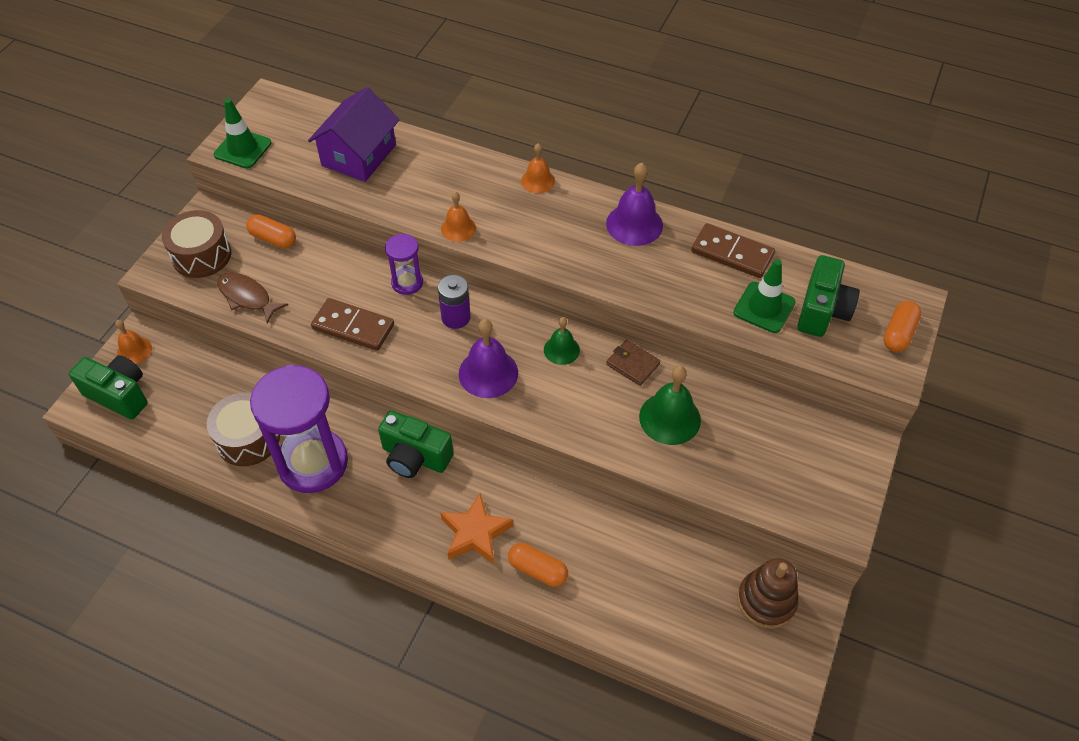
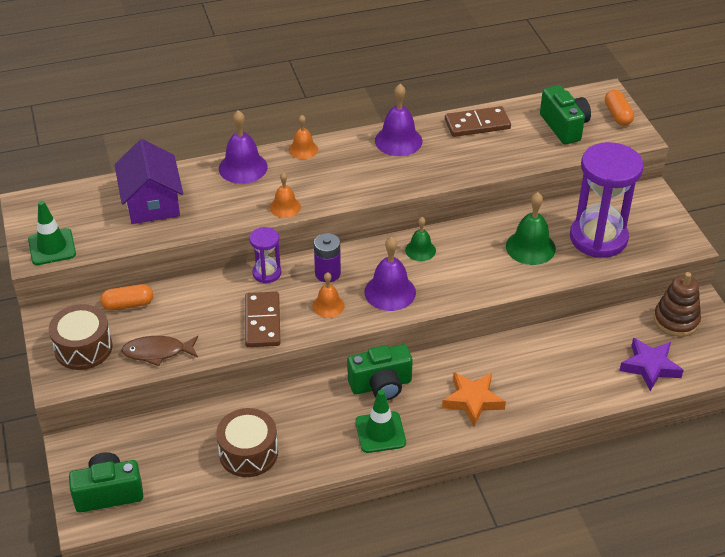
camera: 40 degrees left, 10 degrees down
(134, 350) = (81, 458): orange bell -> orange bell (328, 305)
(313, 463) = (315, 435): purple hourglass -> purple hourglass (598, 238)
(353, 326) = (262, 322): brown domino -> brown domino turned 75 degrees counterclockwise
(467, 167) = (243, 167): none -> purple bell
(537, 570) = (534, 394): orange capsule -> none
(633, 364) = (474, 231): brown wallet -> none
(681, 630) = (650, 367): none -> purple star
(764, 307) = (530, 143): green traffic cone -> green traffic cone (380, 432)

